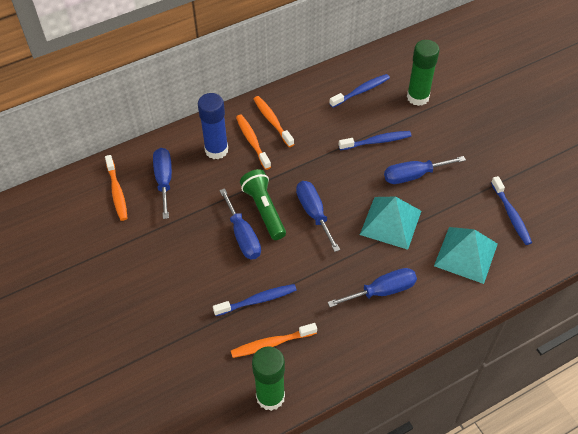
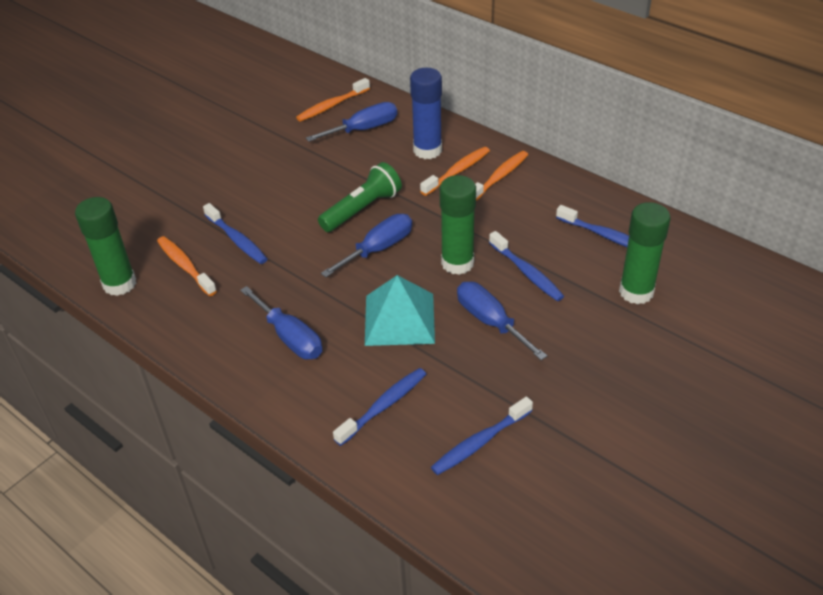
camera: 70 degrees right, 10 degrees down
(243, 236) = (317, 204): blue screwdriver -> none
(350, 174) = (457, 263): none -> green glue stick
(465, 254) = (384, 406): turquoise pyramid -> blue toothbrush

